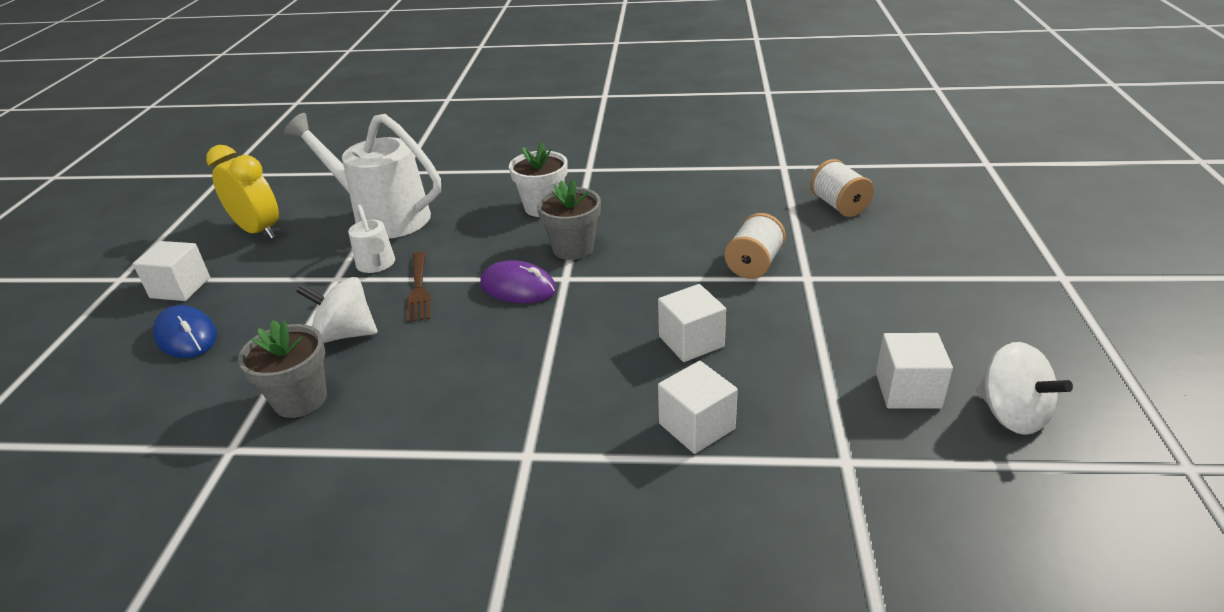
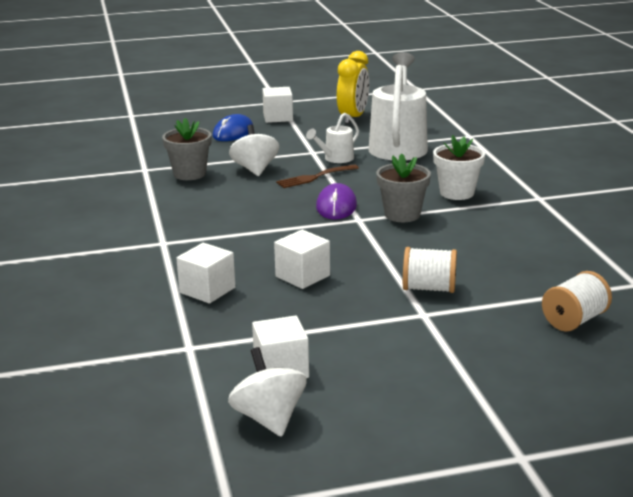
camera: 70 degrees right, 10 degrees down
(1011, 414) = (269, 418): white spinning top -> white spinning top turned 120 degrees clockwise

